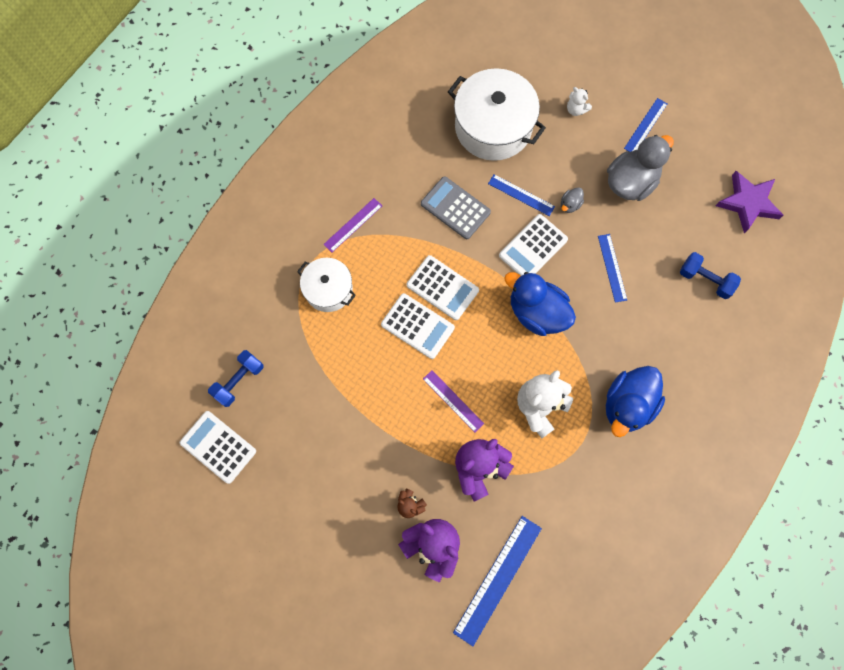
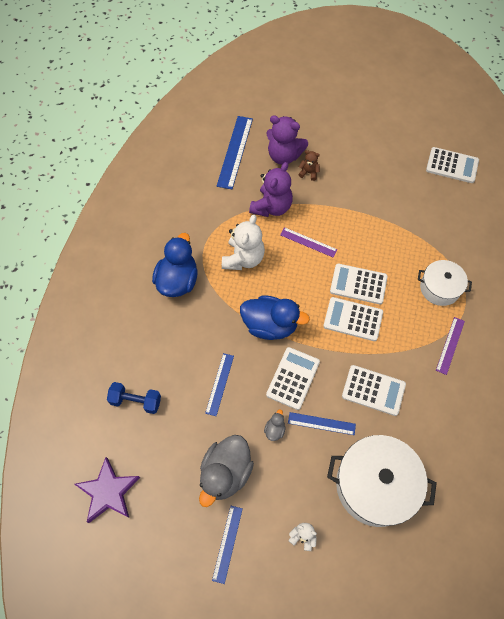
camera: 160 degrees right, 10 degrees down
(239, 381) = (464, 207): blue dumbbell -> none
(455, 208) = (373, 390): grey calculator -> white calculator
(612, 267) = (219, 384): blue ruler -> blue ruler turned 45 degrees clockwise

